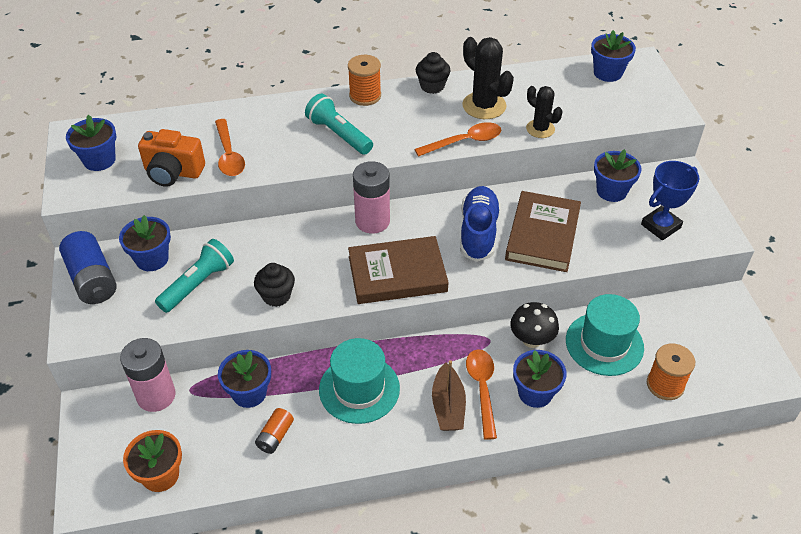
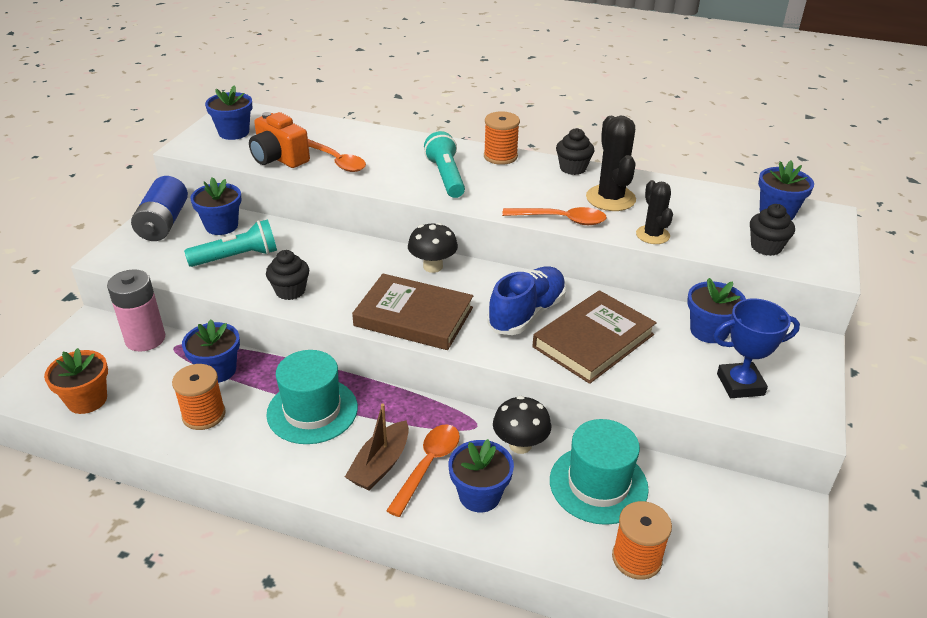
camera: 30 degrees right, 10 degrees down
(229, 155) = (336, 161): orange spoon -> orange spoon turned 60 degrees counterclockwise
(275, 436) = (204, 415): orange battery -> orange spool
(372, 221) = (433, 266): pink battery -> black mushroom
(622, 108) = (766, 247): none -> black cupcake

